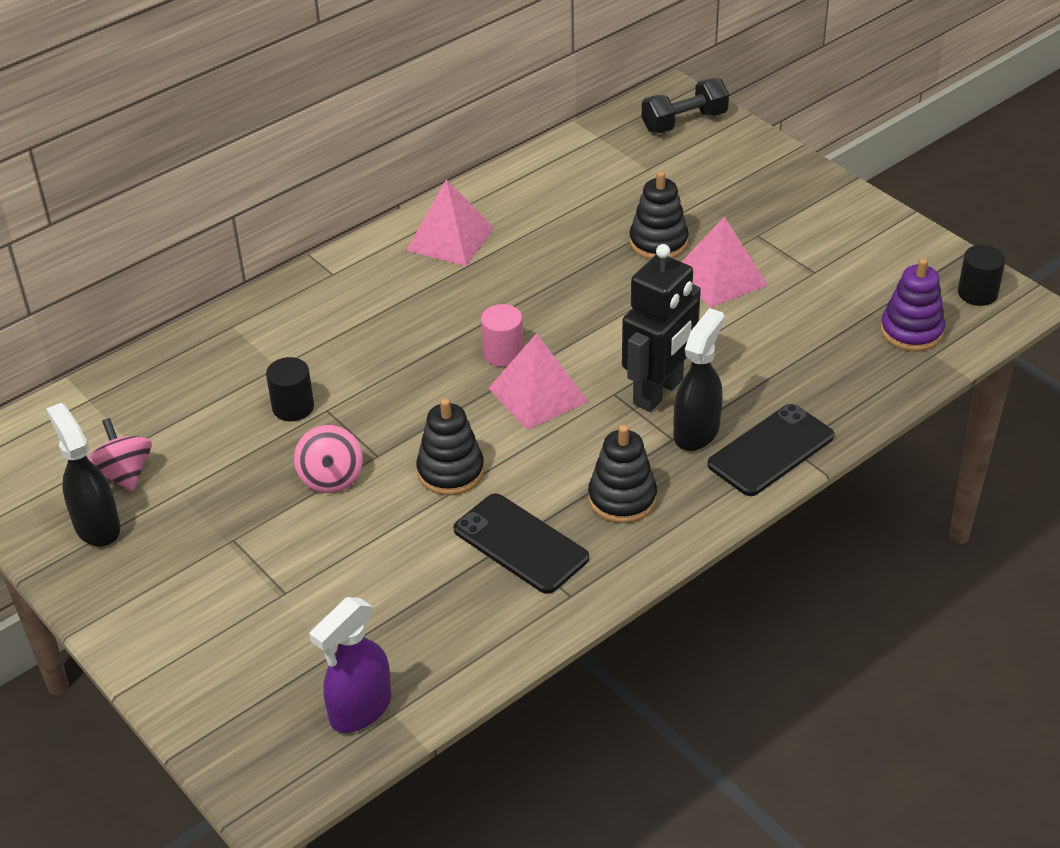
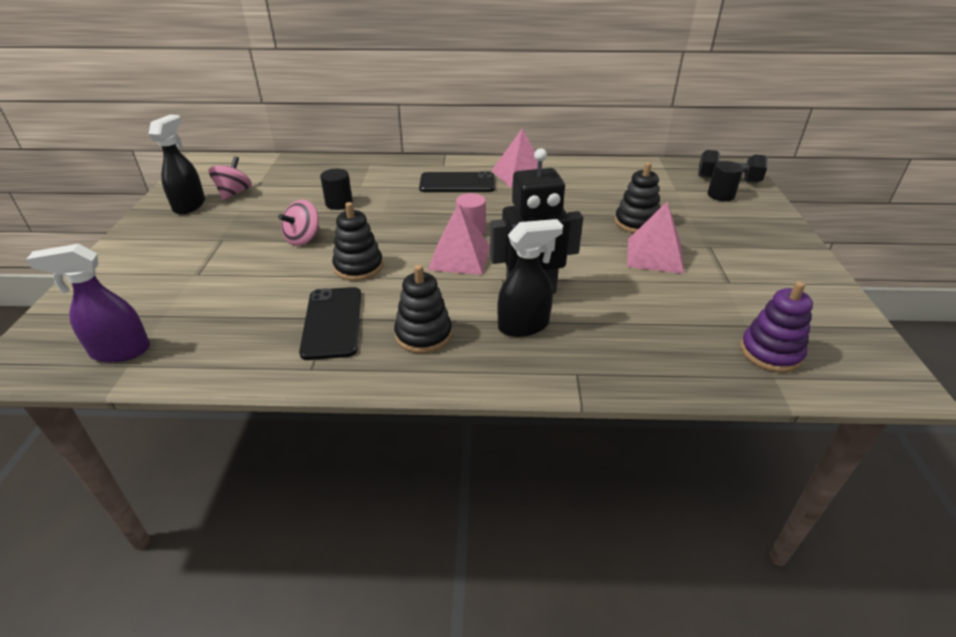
camera: 40 degrees right, 5 degrees down
(771, 450) = (559, 366): black phone -> black phone (457, 183)
(977, 293) = (863, 357): black cylinder -> black cylinder (720, 195)

